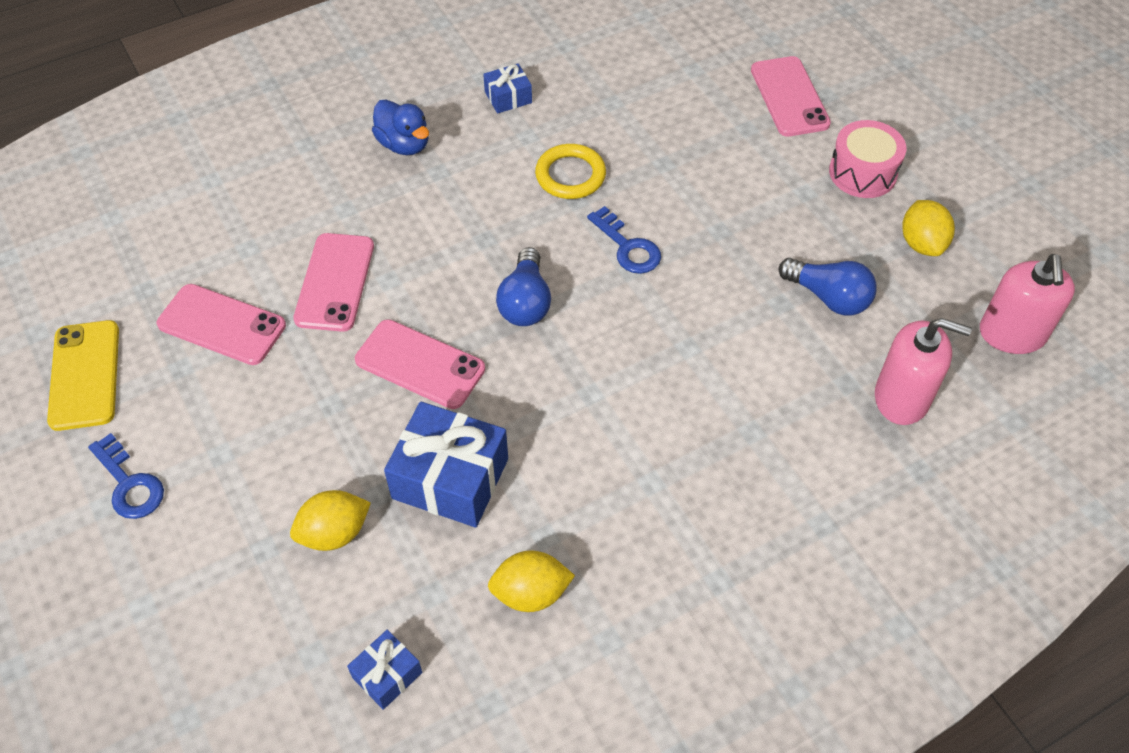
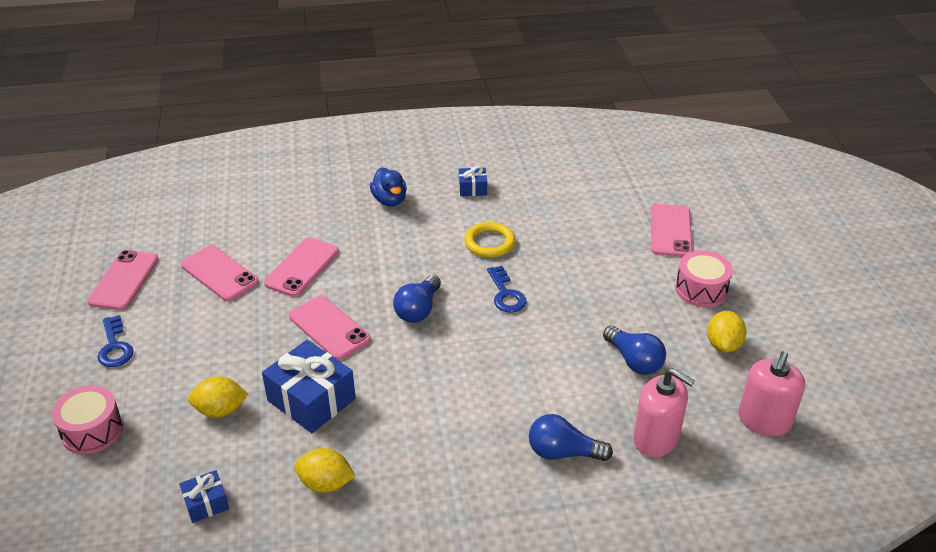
camera: 20 degrees right, 15 degrees down
(85, 375) = (124, 280): yellow phone -> pink phone
(168, 622) = (92, 430): none -> pink drum
(803, 452) = (563, 452): none -> blue light bulb

